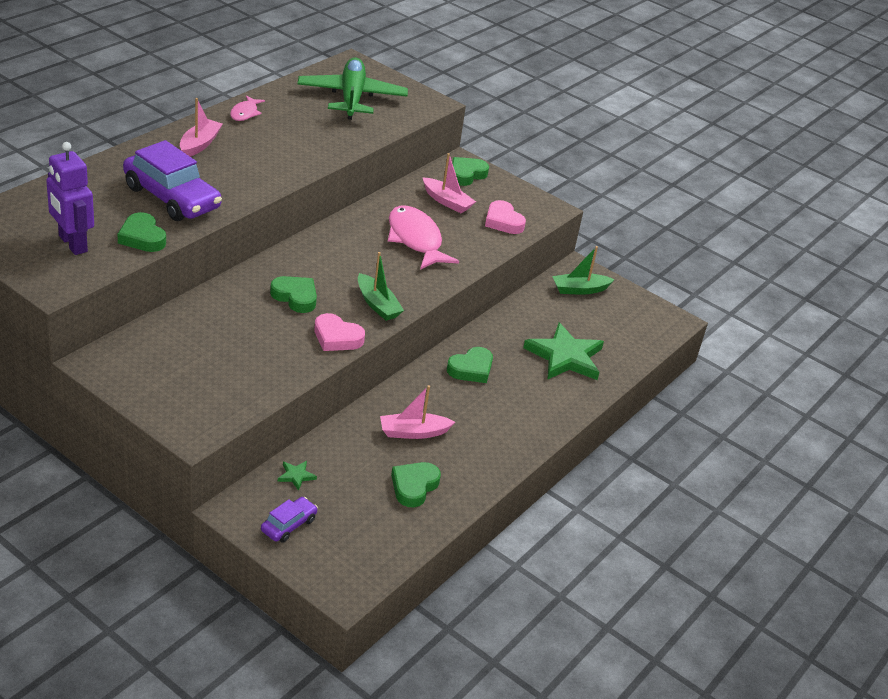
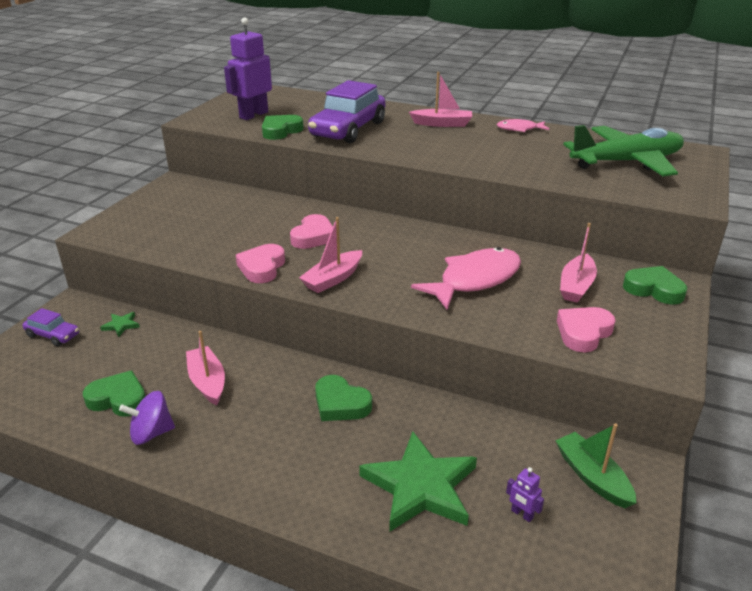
camera: 80 degrees right, 5 degrees down
(295, 297) = (313, 236): green heart -> pink heart
(377, 305) = (333, 279): green boat -> pink boat
(466, 472) = (151, 433): none -> purple spinning top
(599, 326) = (522, 514): none -> purple robot

